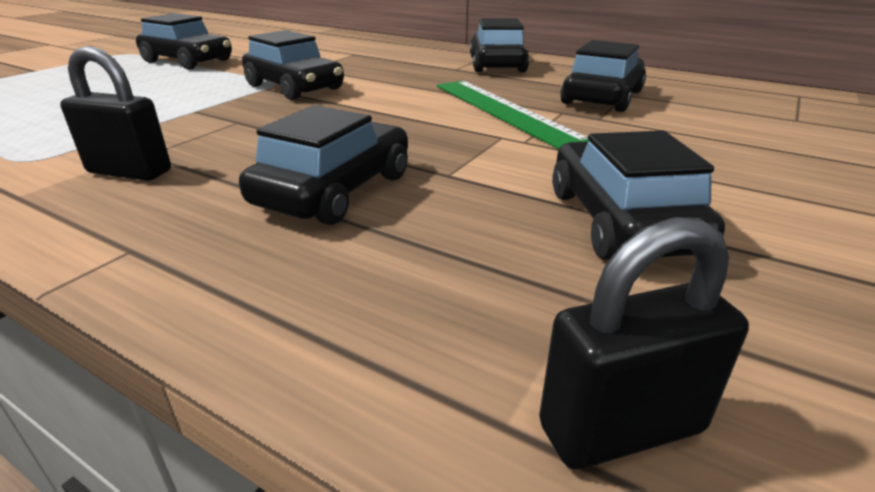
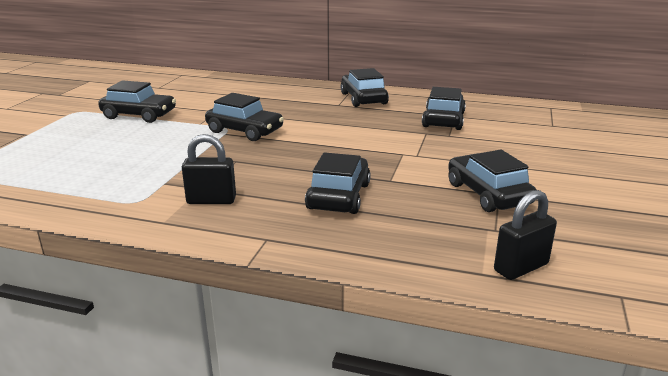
camera: 15 degrees left, 5 degrees down
(504, 111) = (392, 136): green ruler -> none

